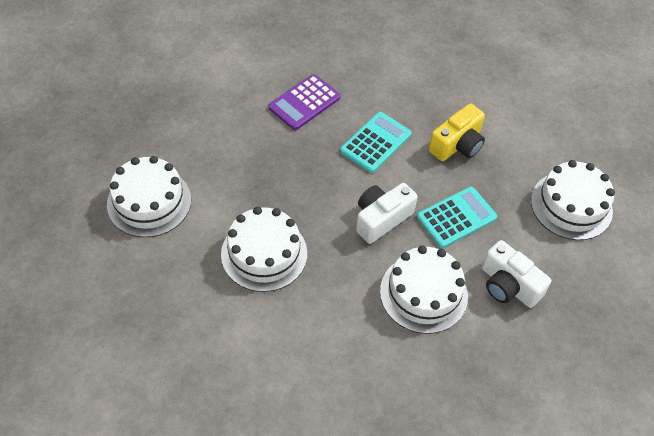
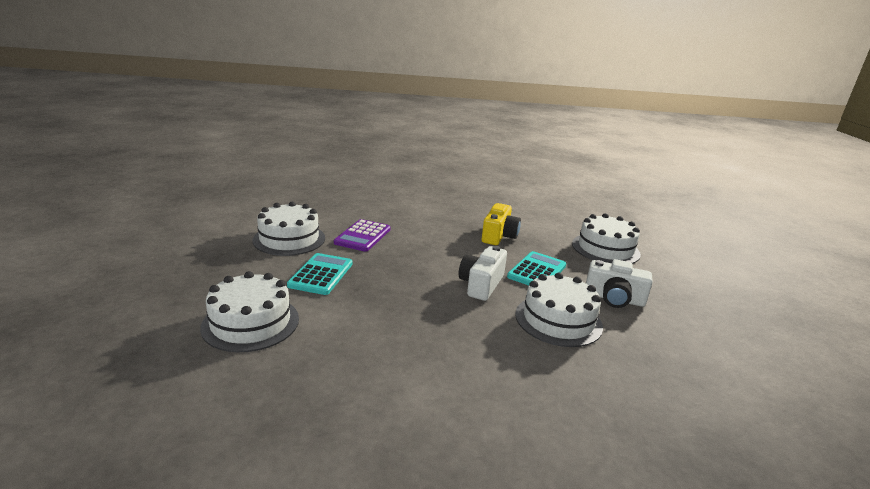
camera: 25 degrees left, 30 degrees down
(264, 253) = (396, 330): white cake -> white cake (289, 239)
(376, 143) = (438, 246): turquoise calculator -> turquoise calculator (321, 274)

